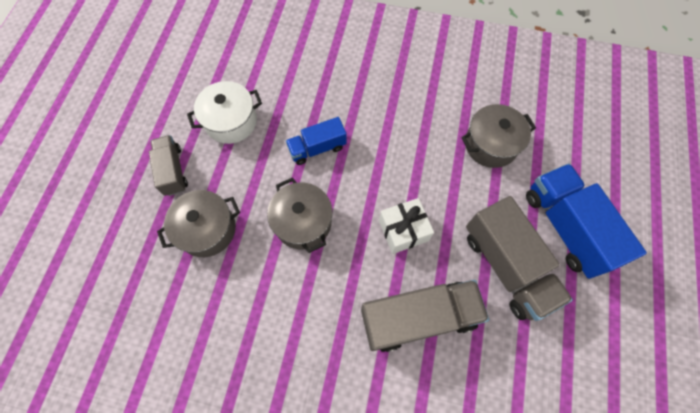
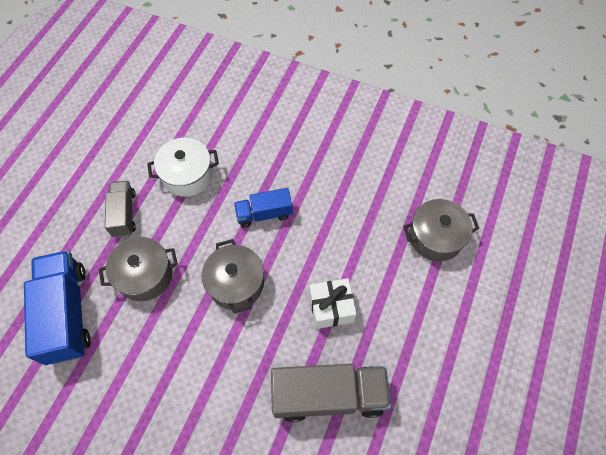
camera: 10 degrees right, 5 degrees down
(506, 266) = (426, 360): grey truck -> none
(566, 227) = (494, 332): blue truck -> blue truck (67, 313)

